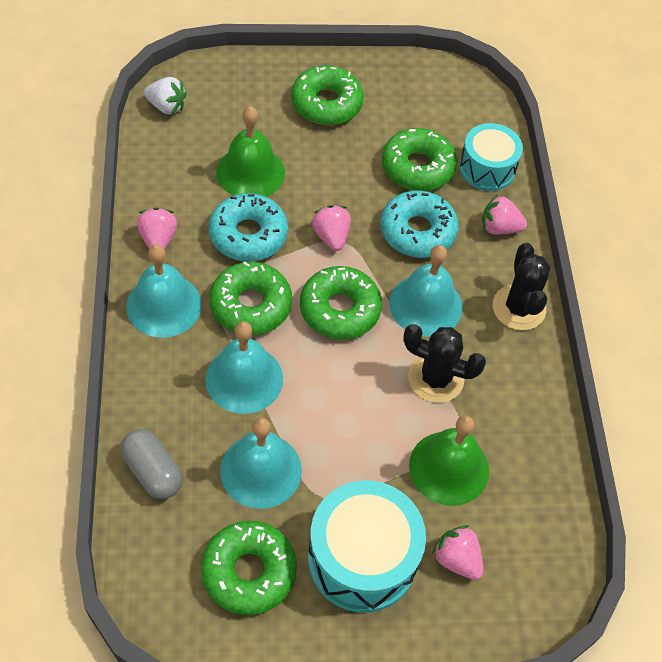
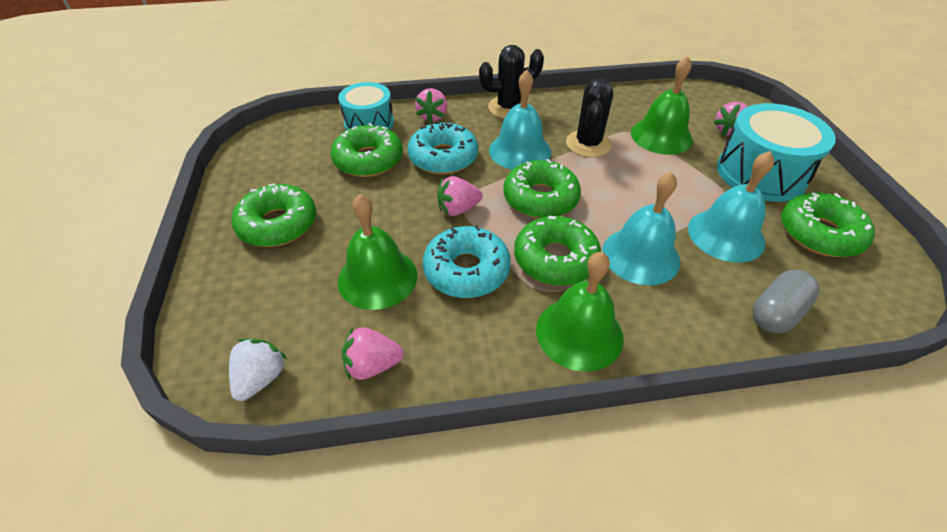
camera: 90 degrees left, 10 degrees down
(158, 239) = (488, 353): pink strawberry -> pink strawberry (372, 365)
(164, 305) = (579, 333): turquoise bell -> green bell

